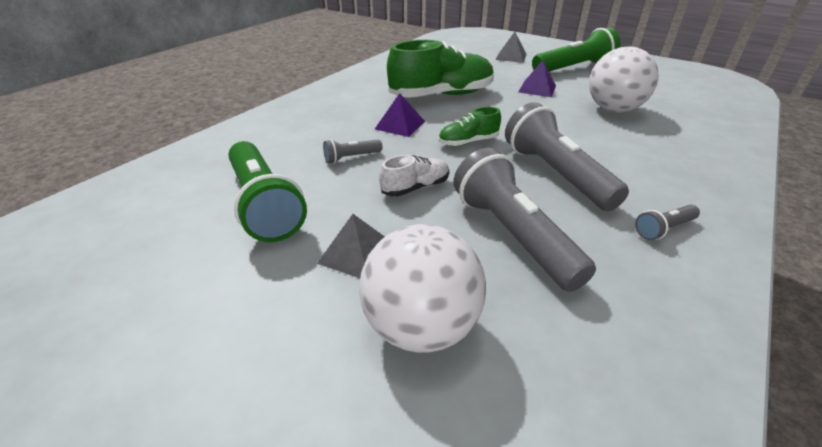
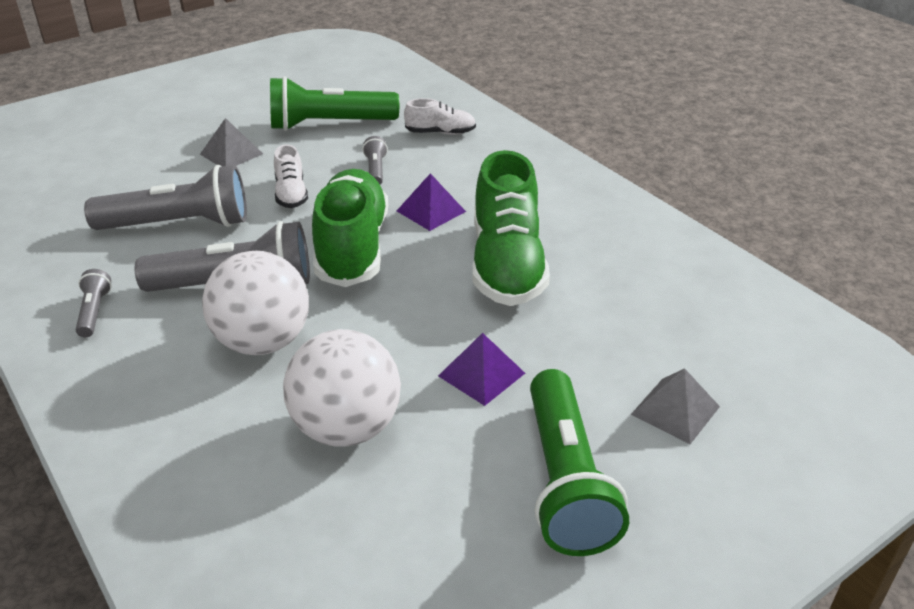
camera: 110 degrees right, 0 degrees up
(271, 143) = (440, 133): none -> white shoe
(421, 327) = (141, 165): white ball -> white ball (263, 342)
(468, 142) = (352, 247): green shoe -> green shoe, size x2.04

